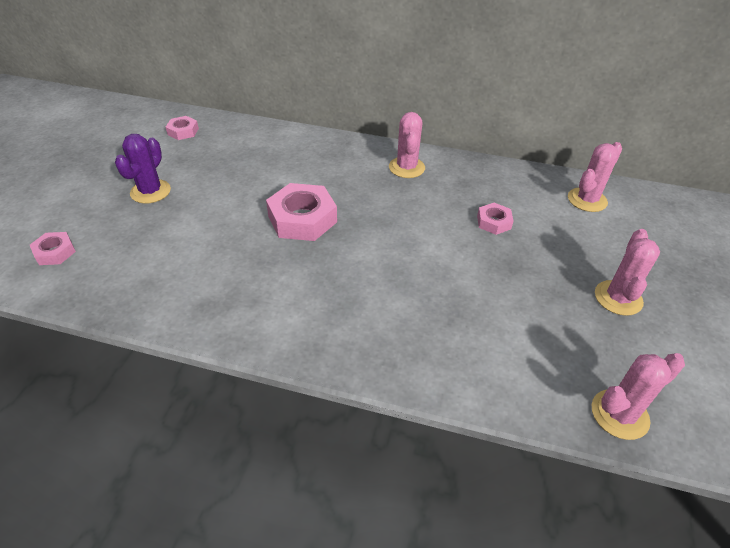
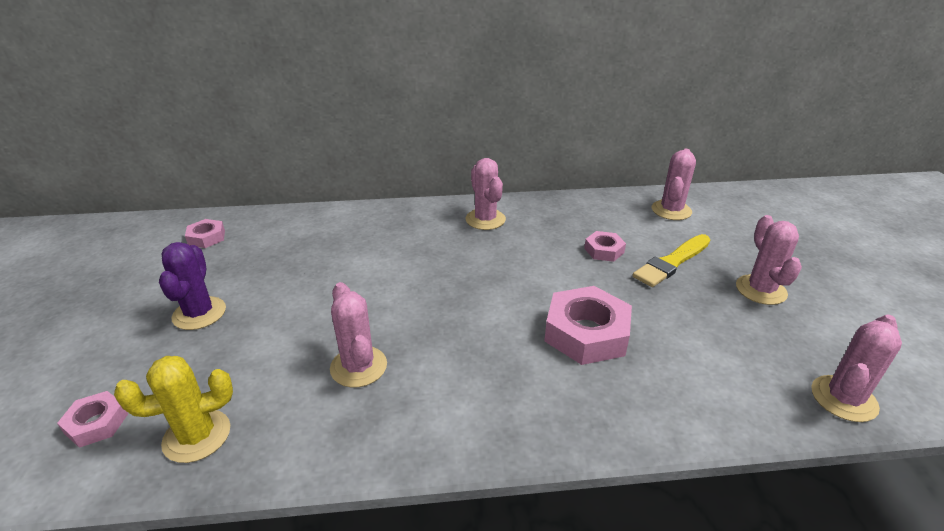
camera: 20 degrees left, 10 degrees down
(109, 280) = (197, 436): none -> yellow cactus
(237, 264) = (358, 367): none -> pink cactus
(302, 219) = (406, 297): pink nut -> pink nut (586, 333)
(550, 249) = (672, 262): none -> yellow brush

